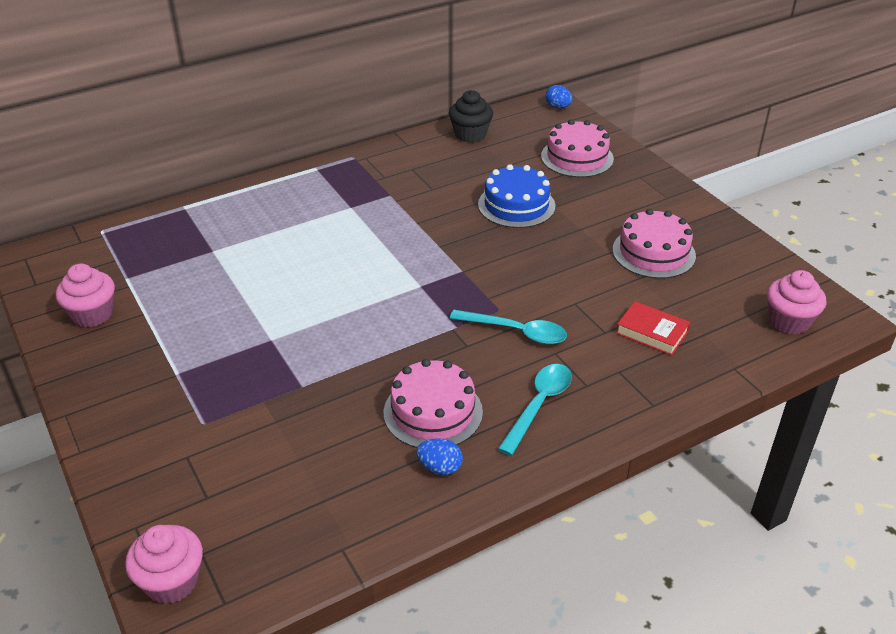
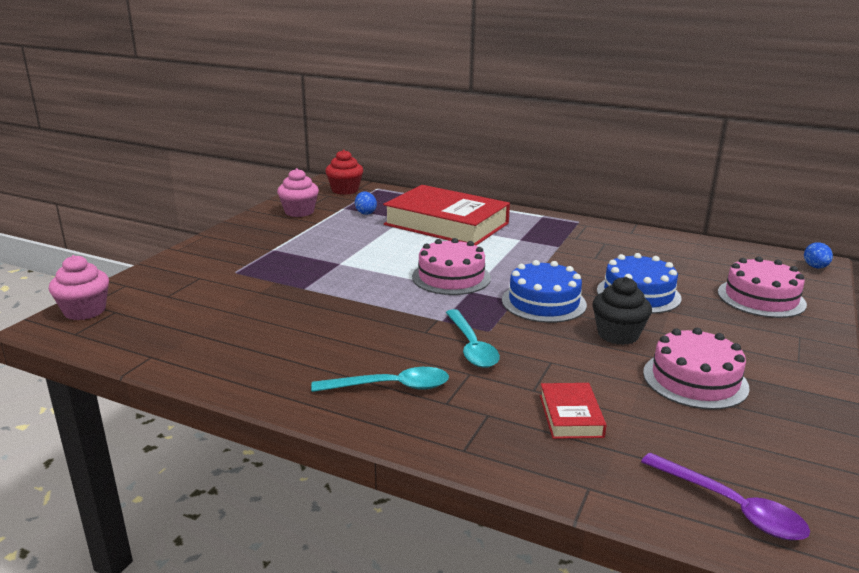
camera: 55 degrees right, 15 degrees down
(73, 255) = (345, 190): none -> red cupcake
(262, 231) = (446, 224): none -> red book
(433, 412) = (329, 343): pink cake -> pink cake (451, 277)
(440, 468) = (269, 366): blue egg -> blue egg (365, 213)
(470, 134) = (693, 248): black cupcake -> black cupcake (618, 334)
(481, 257) = (543, 302): none -> blue cake
(789, 321) = (731, 507): pink cupcake -> purple spoon

